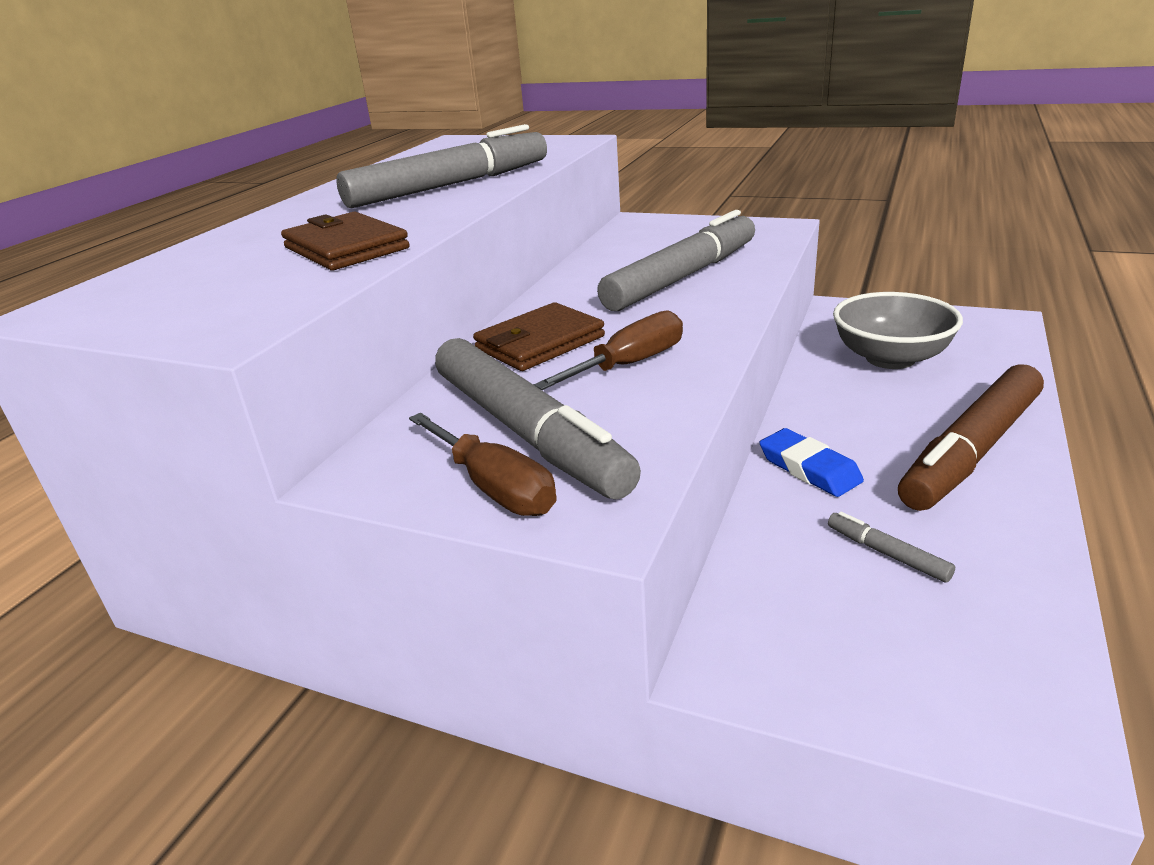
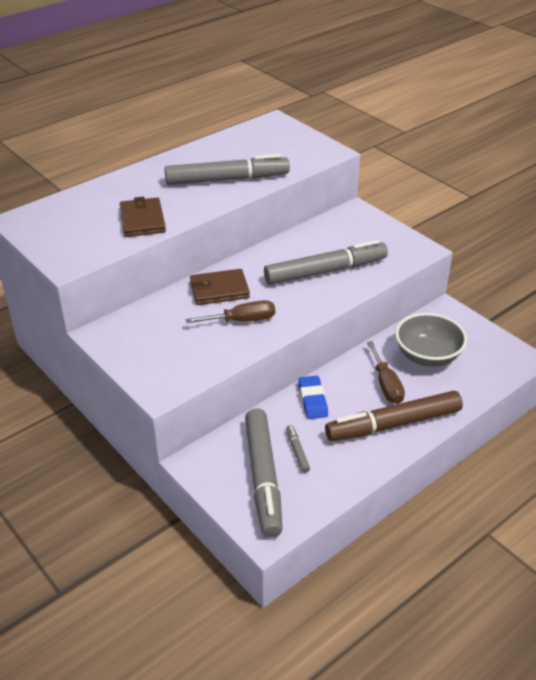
camera: 25 degrees right, 10 degrees up
(494, 487) = (138, 361): brown screwdriver -> brown screwdriver (386, 384)
(527, 432) = (171, 340): grey marker -> grey marker (263, 477)

